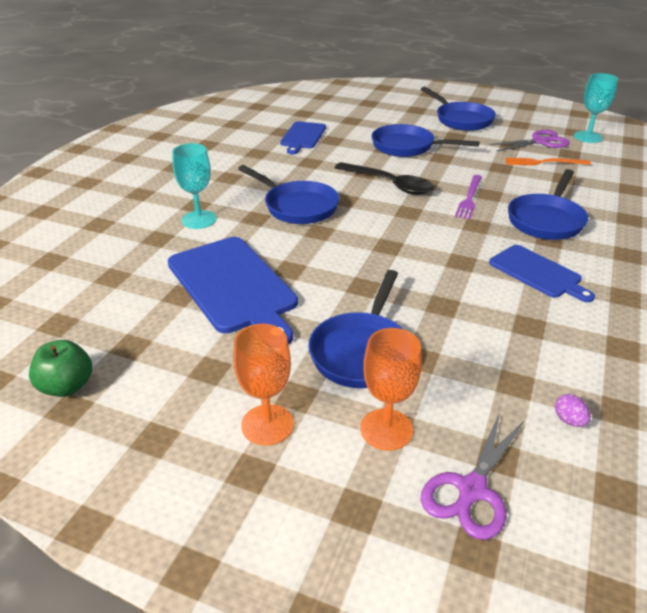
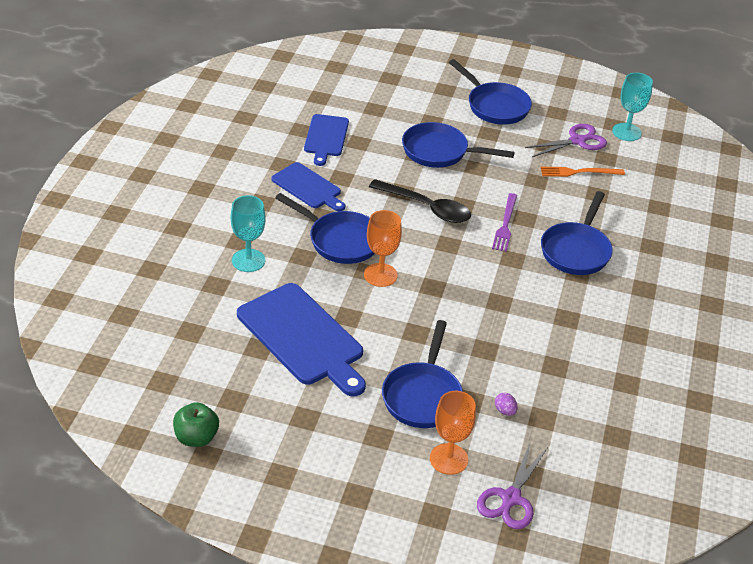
camera: 10 degrees left, 5 degrees up
(267, 424) = (361, 460): orange goblet -> orange goblet (380, 275)
(537, 273) = (565, 312): blue cutting board -> blue cutting board (308, 187)
(569, 420) = (580, 445): purple egg -> purple egg (505, 411)

